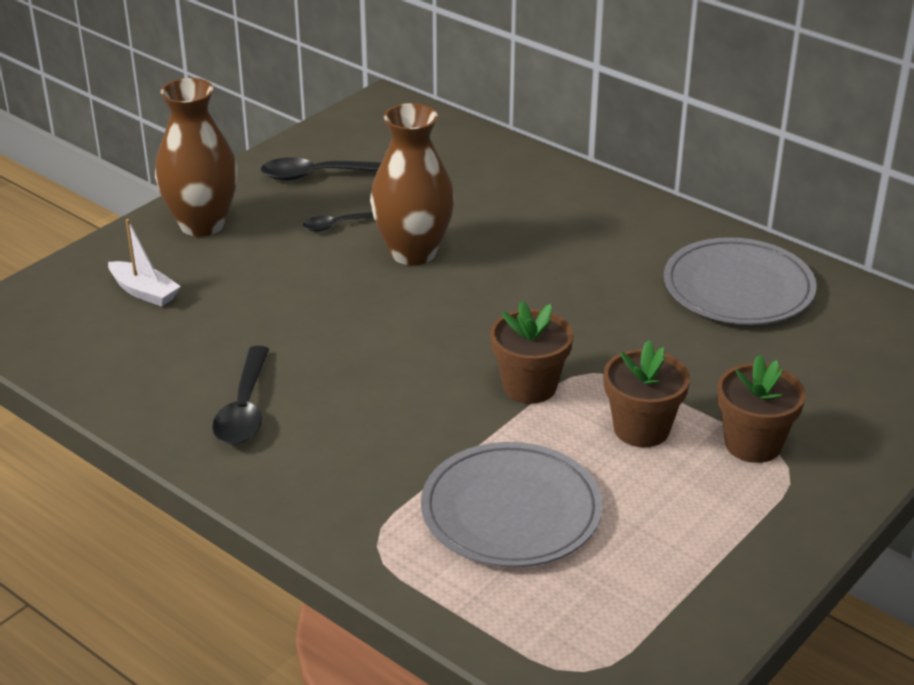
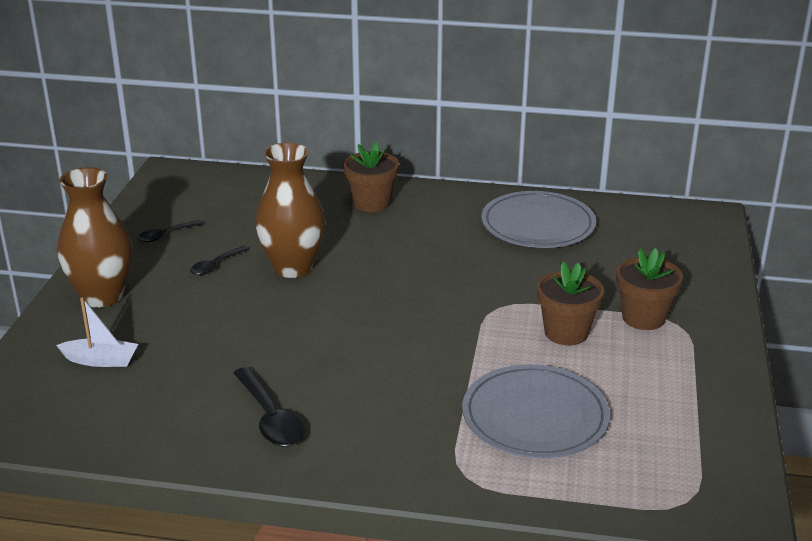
camera: 30 degrees left, 5 degrees down
(318, 175) = (165, 235): black spoon -> black spoon, size x0.61
(529, 386) = (465, 330): brown flower pot -> brown flower pot (371, 203)

